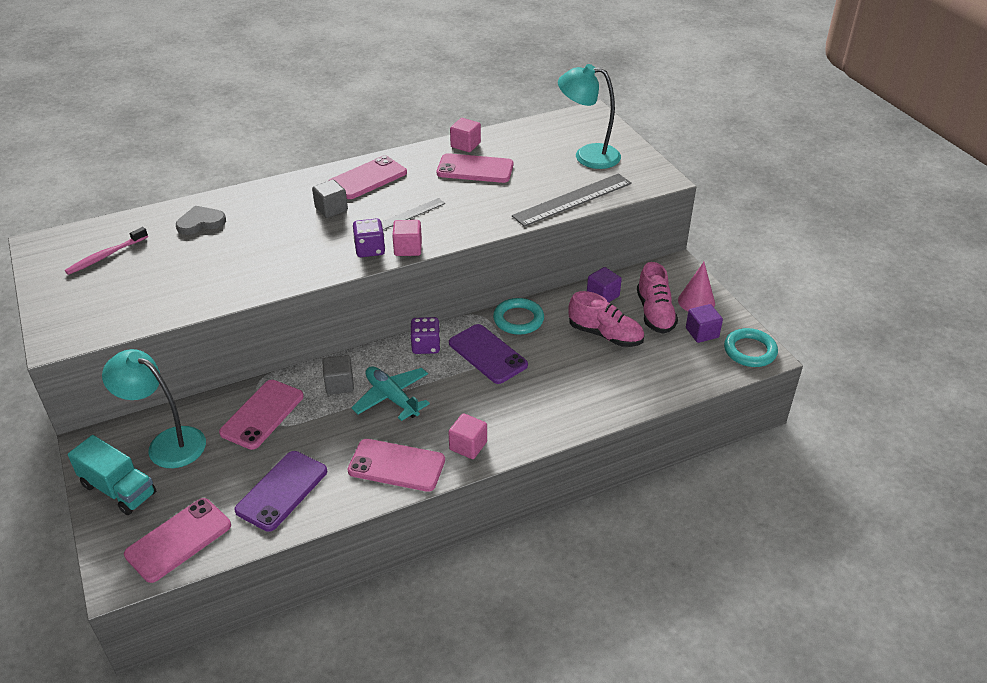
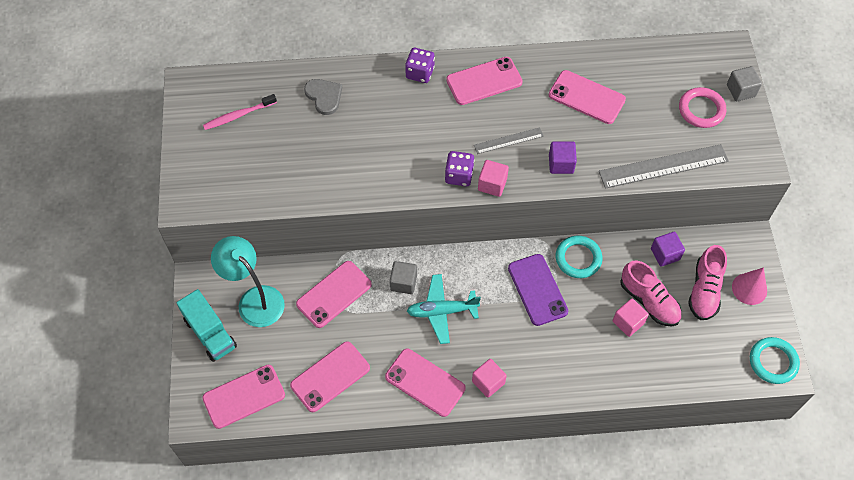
camera: 20 degrees right, 20 degrees up
(200, 222) = (324, 96): grey heart -> grey heart turned 60 degrees clockwise
(282, 490) = (330, 376): purple phone -> pink phone
(331, 209) = (440, 113): grey cube -> grey cube (740, 90)
(392, 398) = (442, 311): turquoise plane -> turquoise plane turned 75 degrees counterclockwise
(426, 346) = (487, 263): purple dice -> purple dice (420, 73)
(465, 145) = (589, 61): pink cube -> pink cube (628, 322)
(587, 156) = (701, 110): turquoise lamp -> pink ring
(702, 333) = (738, 327): purple cube -> purple cube (561, 164)

